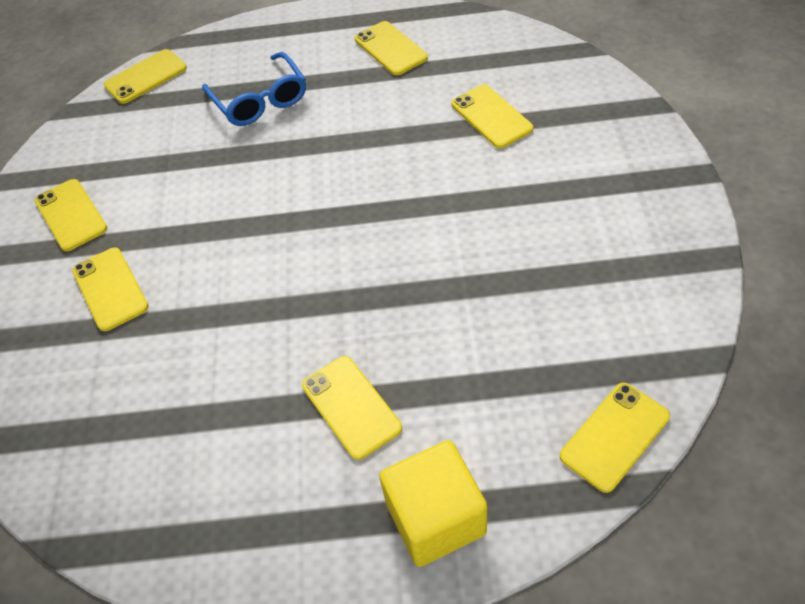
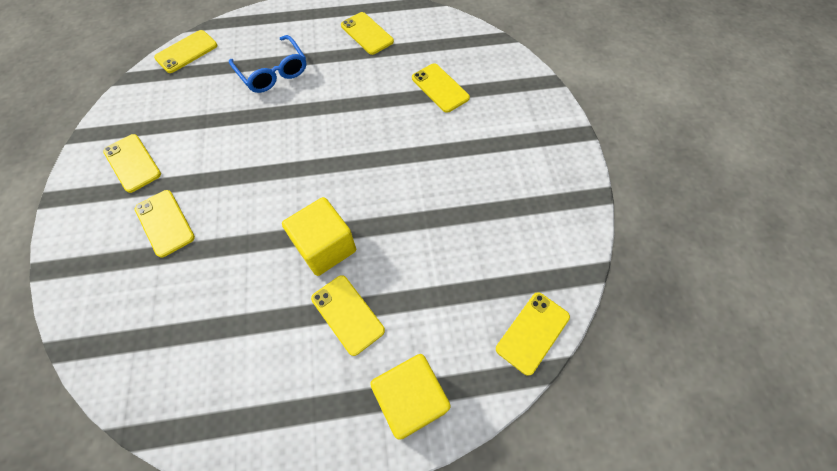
camera: 10 degrees left, 10 degrees up
(323, 321) = (325, 247): none -> yellow cube

